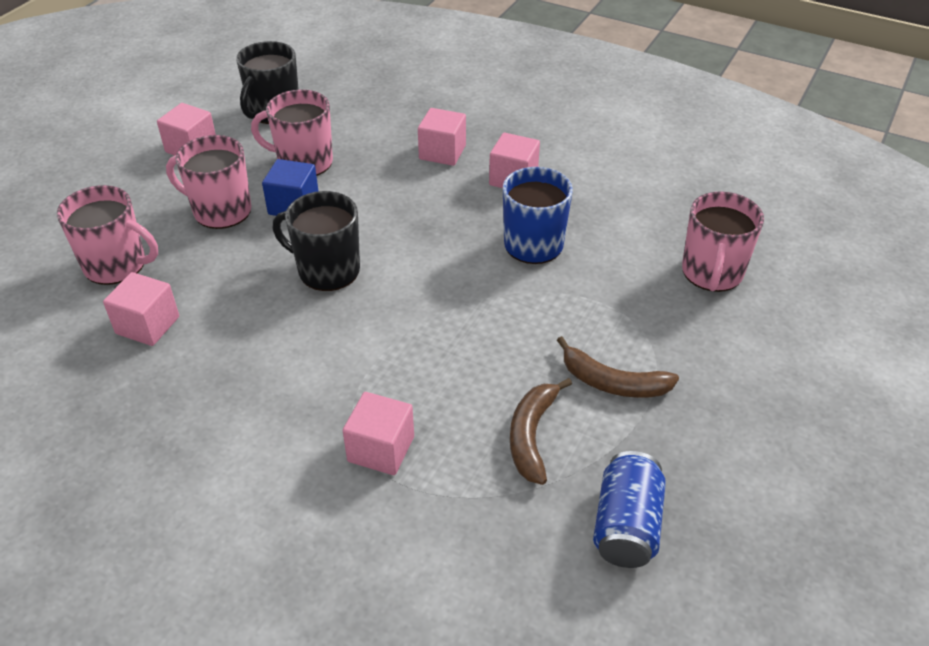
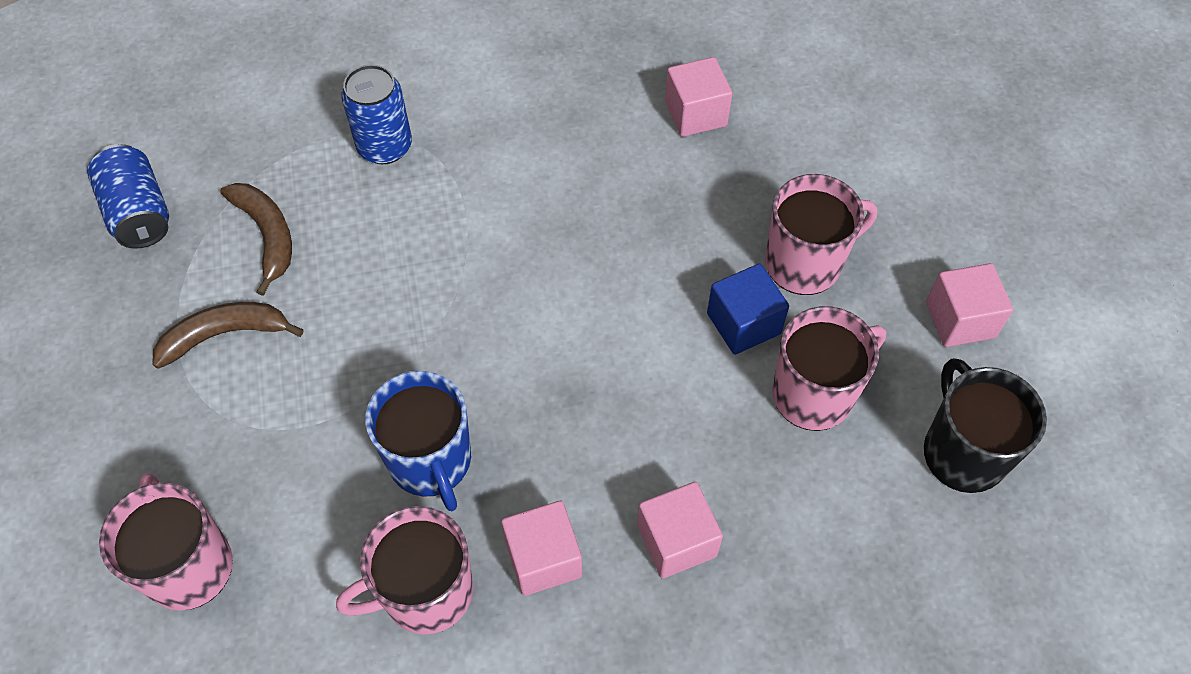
camera: 140 degrees right, 15 degrees up
(116, 265) = (806, 142): pink mug -> pink mug (425, 592)
(327, 270) = (612, 270): black mug -> none
(381, 449) = (385, 146): pink cube -> blue can

